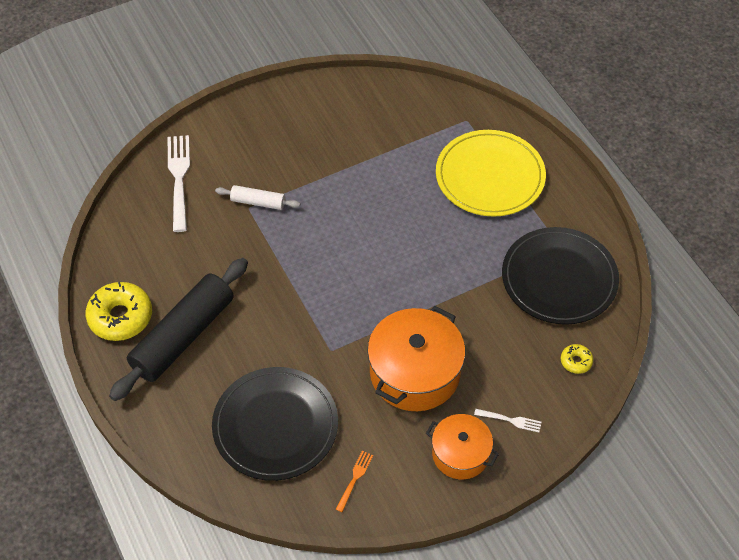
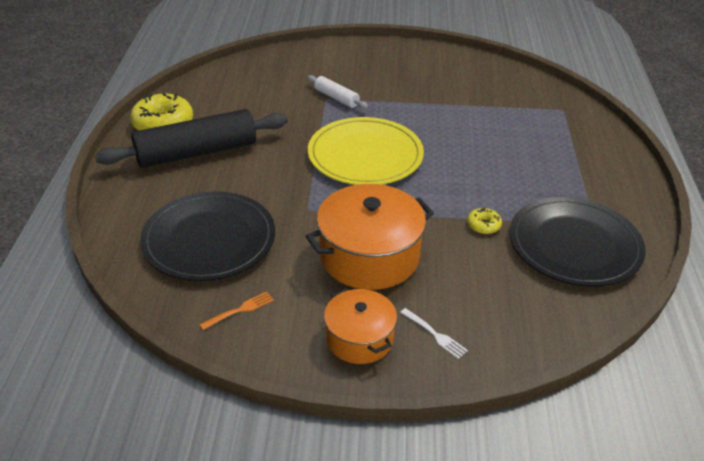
camera: 30 degrees right, 15 degrees down
(179, 179) = (289, 66): white fork -> none
(490, 176) = (557, 150): yellow plate -> yellow plate (365, 155)
(576, 361) = (545, 317): yellow donut -> yellow donut (483, 225)

